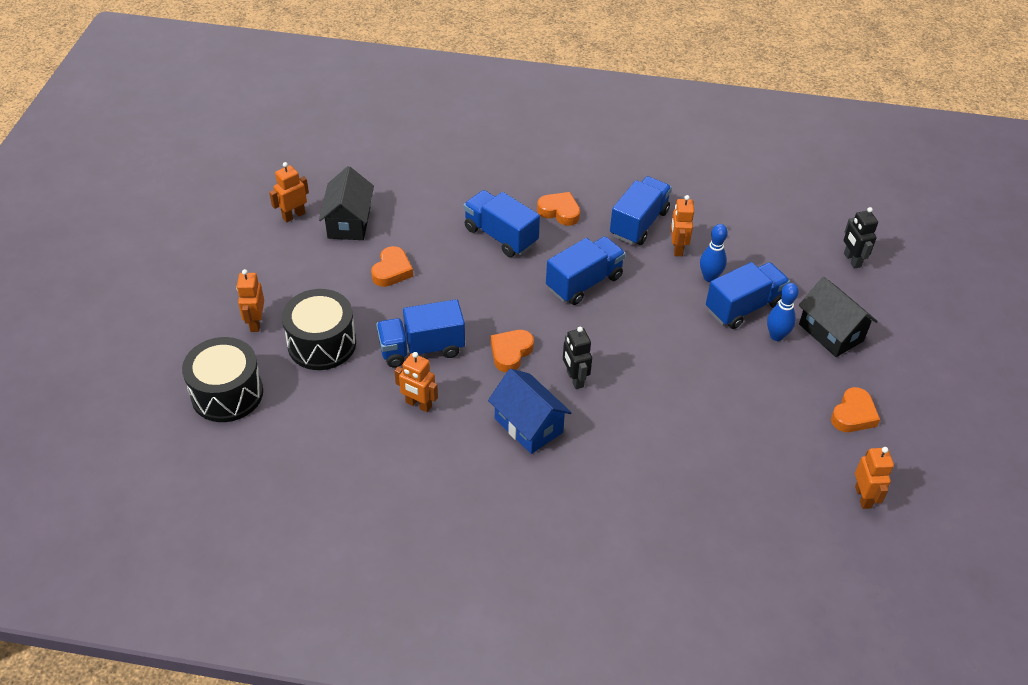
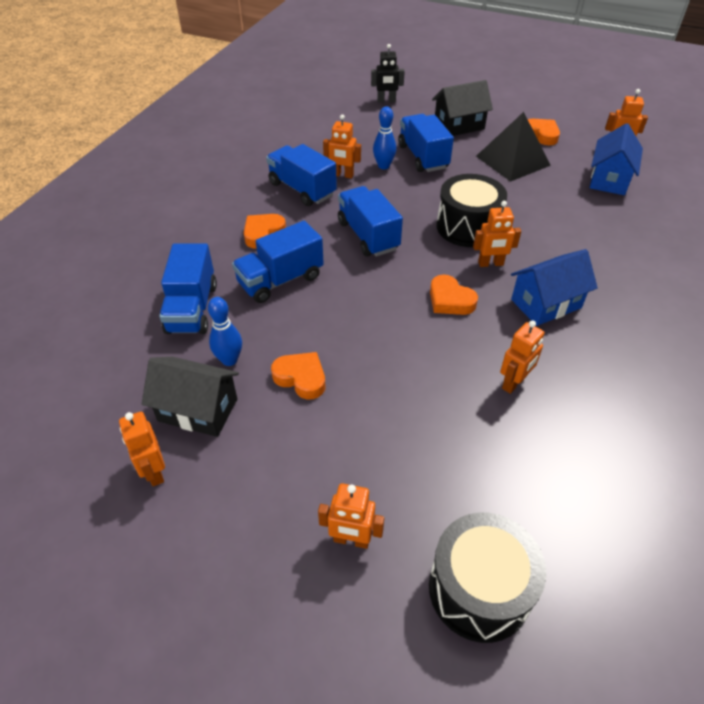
camera: 75 degrees left, 0 degrees up
(322, 344) = (406, 464): black drum -> black drum (467, 227)
(421, 348) = (432, 368): blue truck -> blue truck (192, 308)
(574, 379) = (490, 264): black robot -> orange robot
(776, 336) = (457, 149): blue bowling pin -> blue bowling pin (229, 360)
(776, 388) = (512, 160): none -> black pyramid
(781, 485) = (609, 179): none -> blue house

